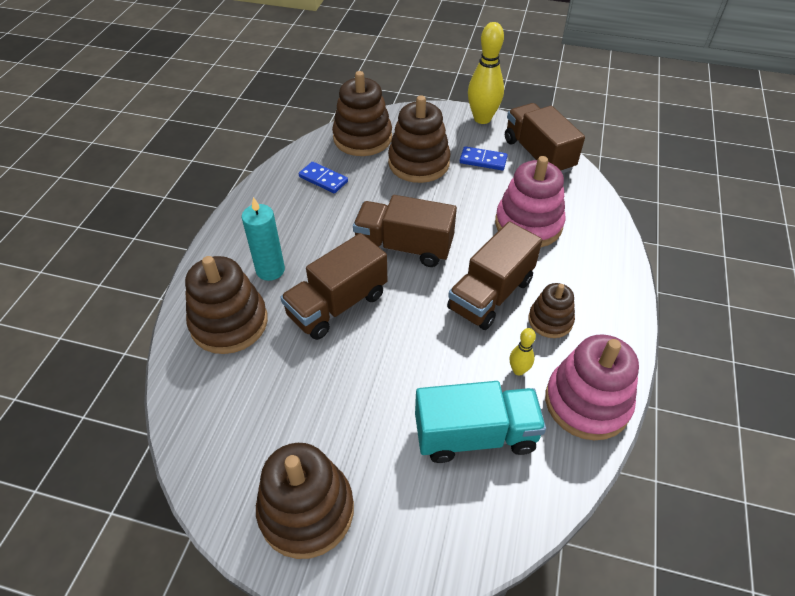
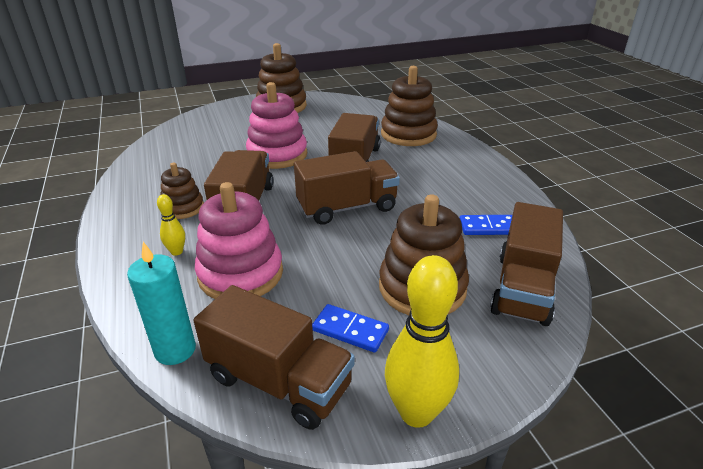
camera: 145 degrees right, 15 degrees down
(270, 270) = (425, 160): turquoise candle -> turquoise candle (175, 350)
(362, 138) = (522, 288): brown stacking toy -> brown truck
(475, 435) = (211, 145): turquoise truck -> none
(483, 160) = (350, 330): blue domino -> blue domino turned 45 degrees clockwise
(518, 370) = (197, 176): yellow bowling pin -> yellow bowling pin (177, 252)
(587, 402) = (139, 178): pink stacking toy -> pink stacking toy (277, 155)

